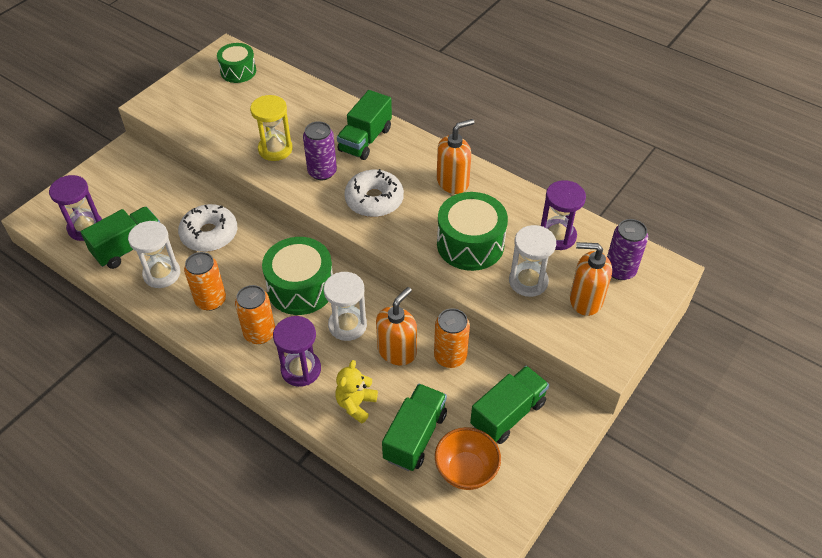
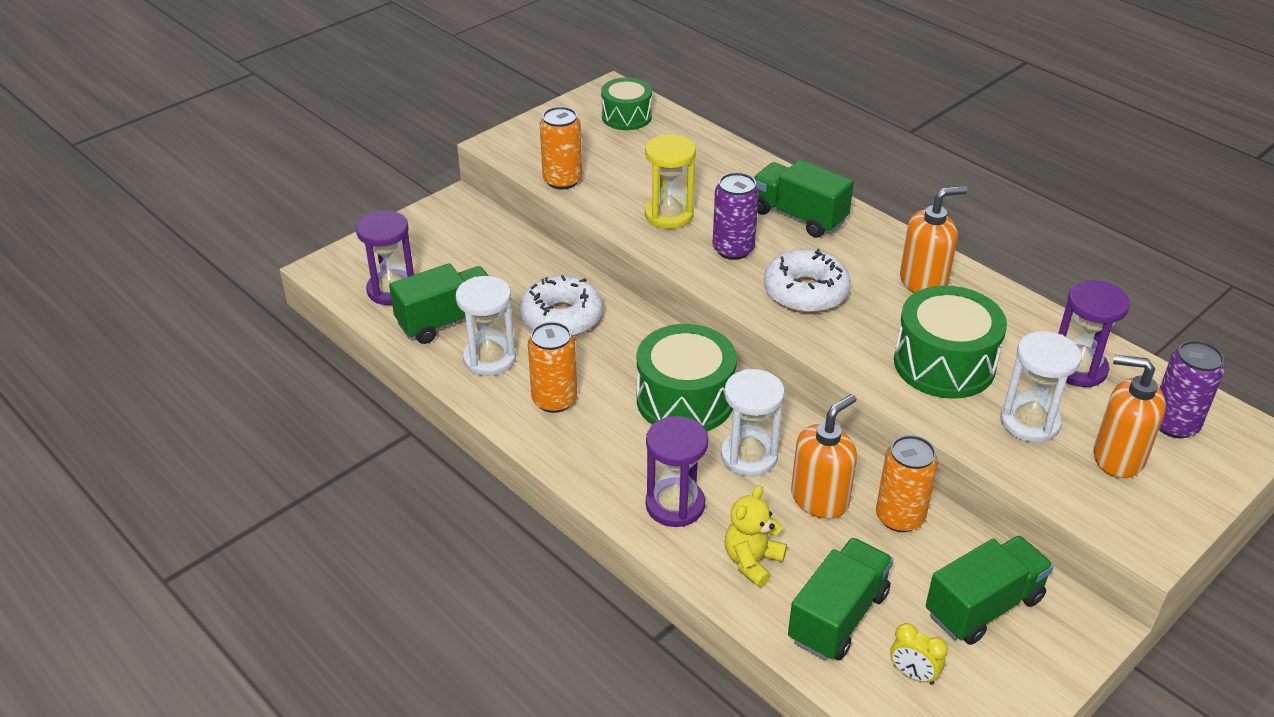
camera: 10 degrees right, 10 degrees down
(260, 333) = (620, 451): orange can -> orange can (562, 180)
(365, 140) = (798, 216): green truck -> green truck turned 90 degrees clockwise
(466, 470) = (913, 674): orange bowl -> yellow clock

